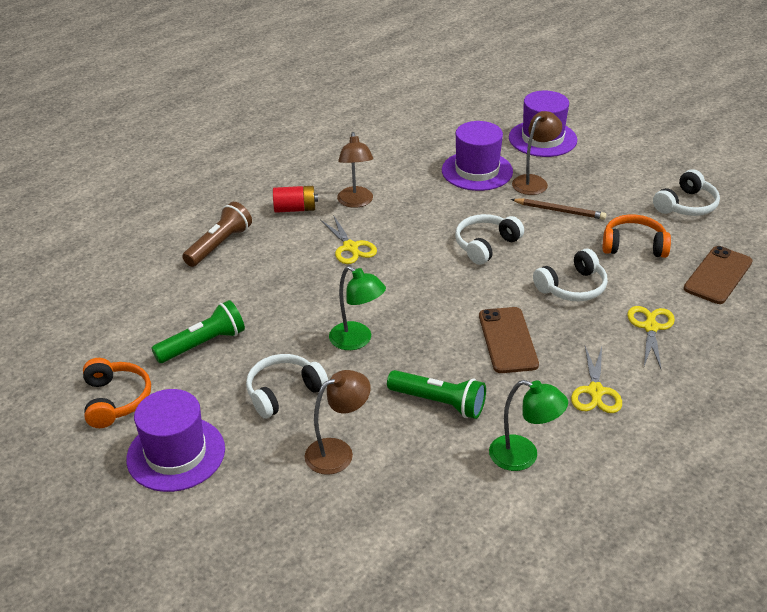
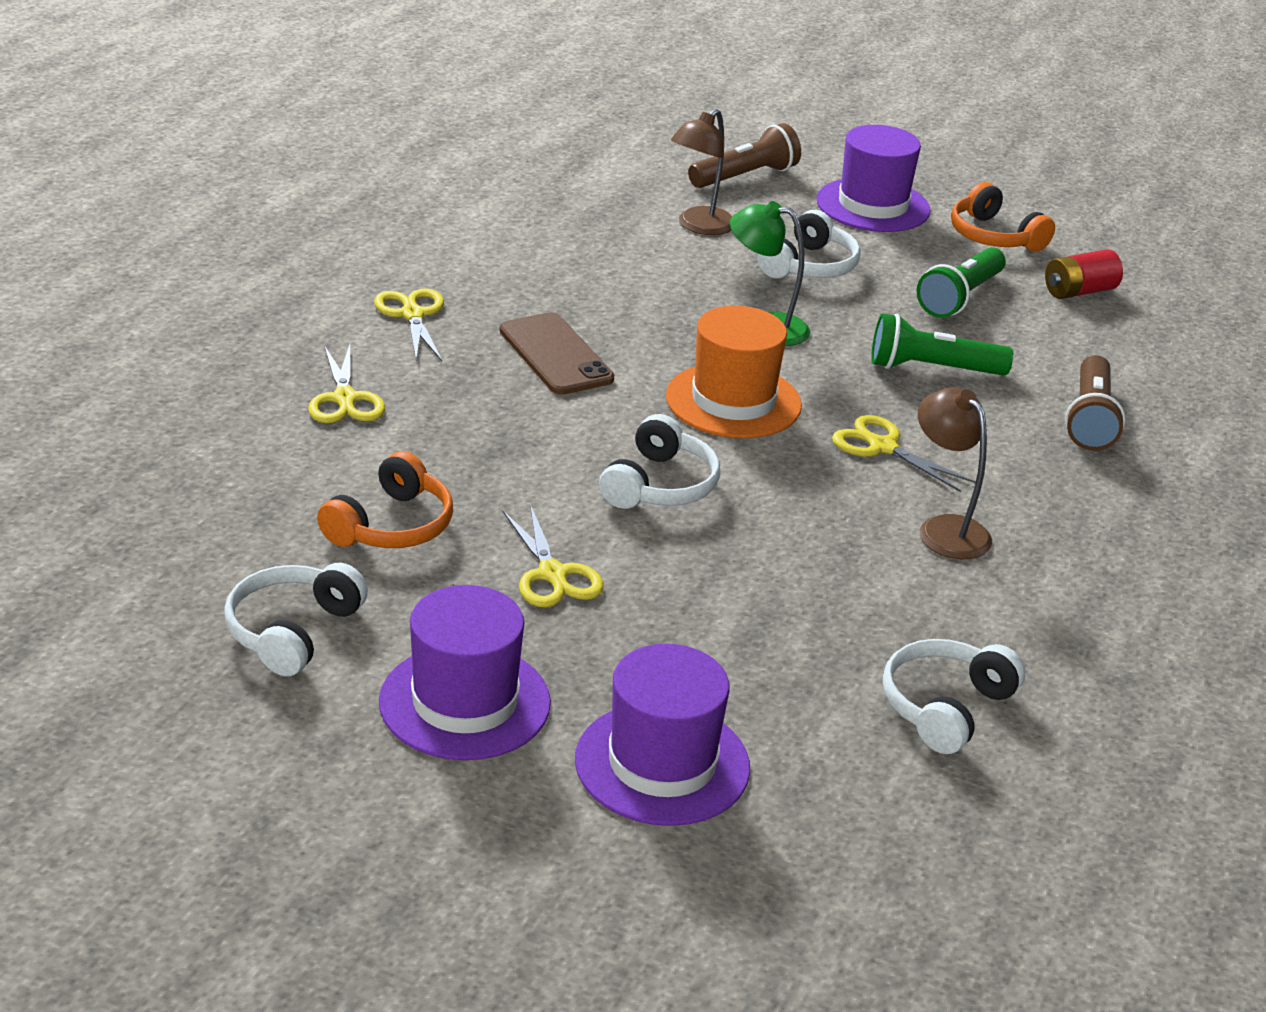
camera: 155 degrees right, 5 degrees down
(254, 515) = (745, 176): none -> brown flashlight
(295, 209) = (1037, 498): red battery -> red battery (1079, 291)
(414, 289) = (733, 401): none -> orange hat
(439, 403) = (611, 279): green flashlight -> green flashlight (931, 369)
(477, 171) = (763, 641): purple hat -> purple hat (464, 702)
(523, 456) = (484, 247): green lamp -> none
(534, 181) = (631, 635): brown lamp -> none
(559, 211) = (552, 574): brown pencil -> yellow scissors
(572, 287) = (483, 438): white headphones -> white headphones (945, 707)
(634, 246) = (391, 526): orange headphones -> orange headphones turned 45 degrees counterclockwise
(718, 275) = (231, 494): brown phone -> none

